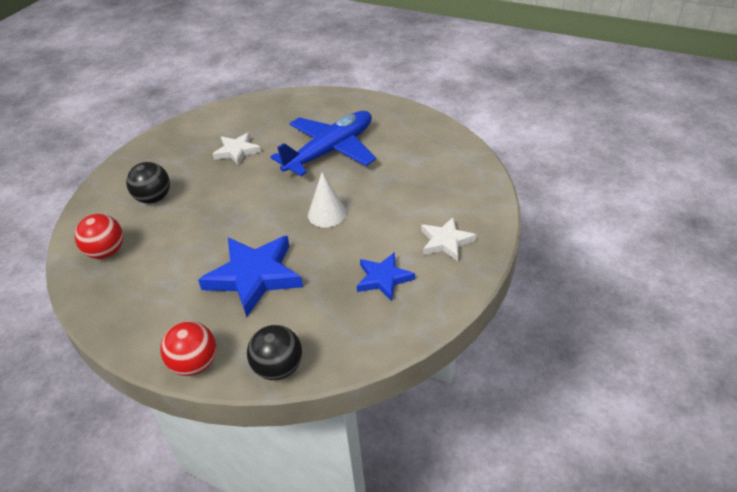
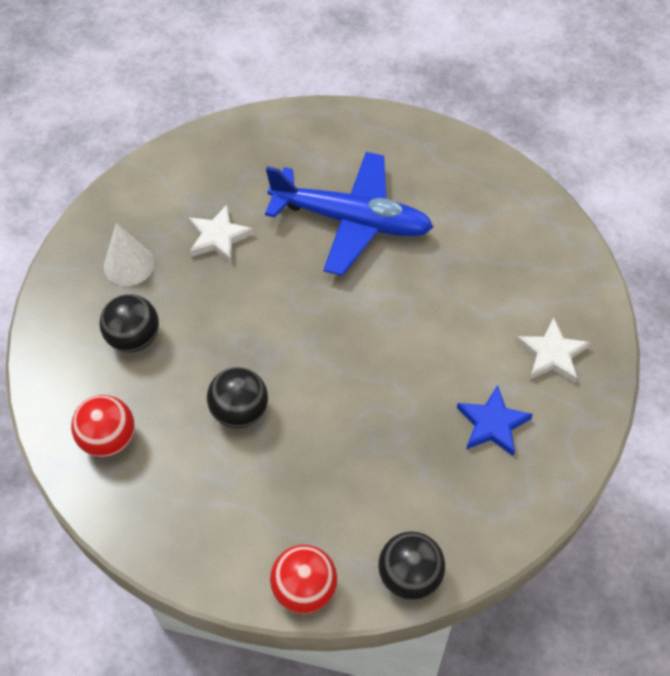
camera: 15 degrees left, 15 degrees up
(203, 247) = (240, 411): none -> black ball
(254, 276) = (327, 447): blue star -> none
(327, 214) = (385, 331): white cone -> white cone (128, 265)
(330, 151) = (351, 221): blue plane -> blue plane turned 75 degrees clockwise

